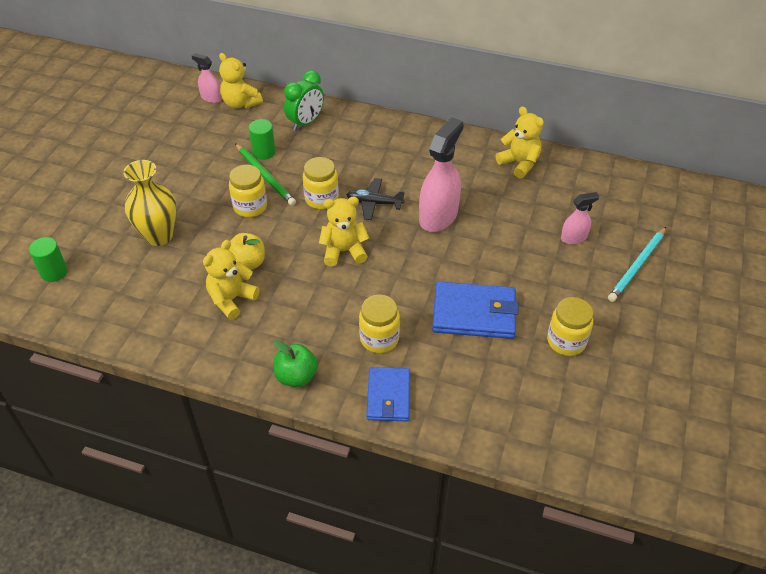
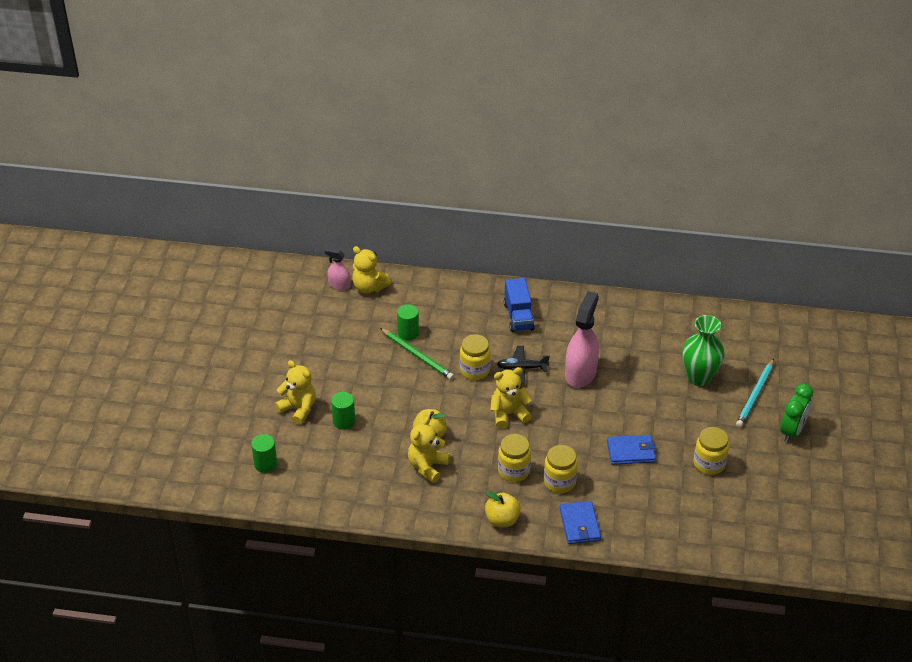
camera: 10 degrees left, 5 degrees down
(159, 236) = (344, 421): yellow vase -> green cylinder
(250, 207) = (414, 385): yellow jar -> yellow jar (513, 471)
(296, 376) = (502, 520): green apple -> yellow apple
(306, 122) = (436, 299): green clock -> green clock (792, 431)
(387, 149) = (518, 316): none -> blue truck
(474, 314) = (631, 452): blue wallet -> blue wallet, size x0.67
(519, 163) = (639, 316): yellow teddy bear -> yellow teddy bear (298, 409)
(574, 238) = (699, 377): pink spray bottle -> green vase

